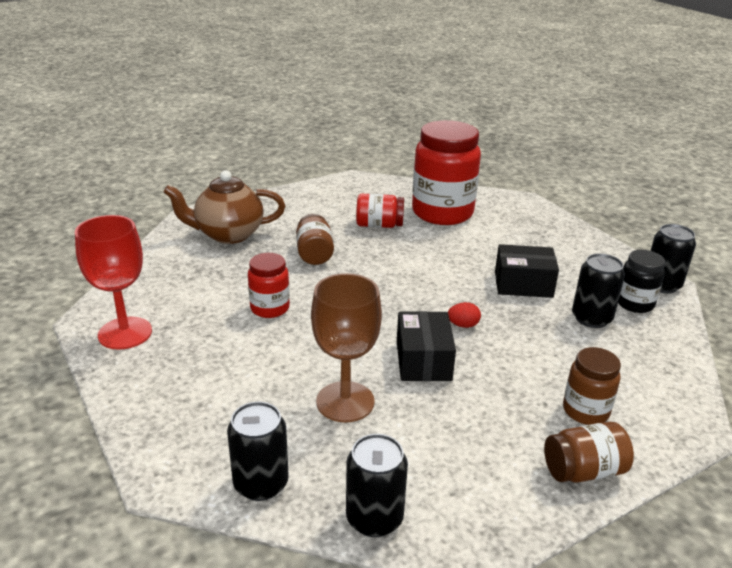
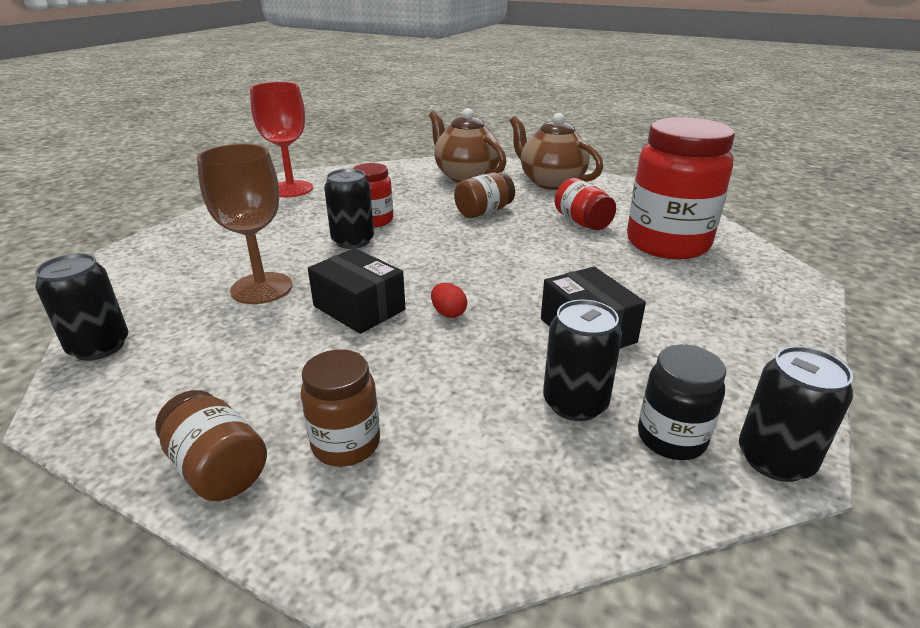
camera: 60 degrees right, 0 degrees up
(261, 483) = (133, 285): black can -> black can (353, 241)
(293, 206) = (550, 182): none -> brown teapot
(423, 360) = (359, 308): black box -> black box turned 75 degrees clockwise

